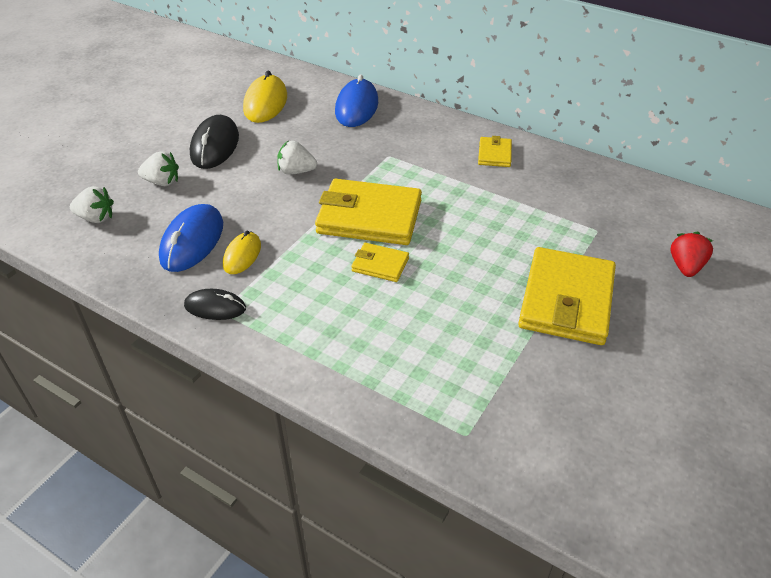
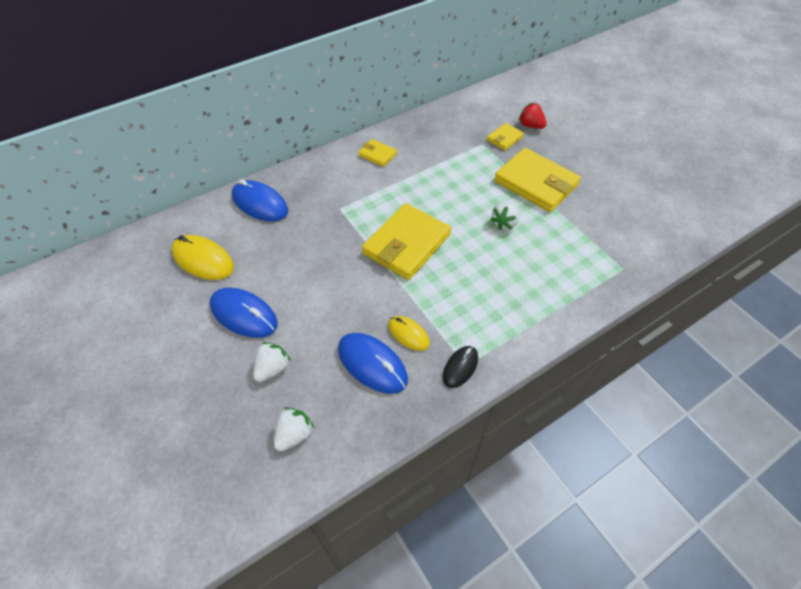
camera: 65 degrees left, 10 degrees up
(215, 146) = (244, 314): black mouse -> blue mouse
(296, 171) = (322, 269): white strawberry -> white strawberry (504, 223)
(380, 265) = (461, 256): yellow wallet -> yellow wallet (504, 138)

